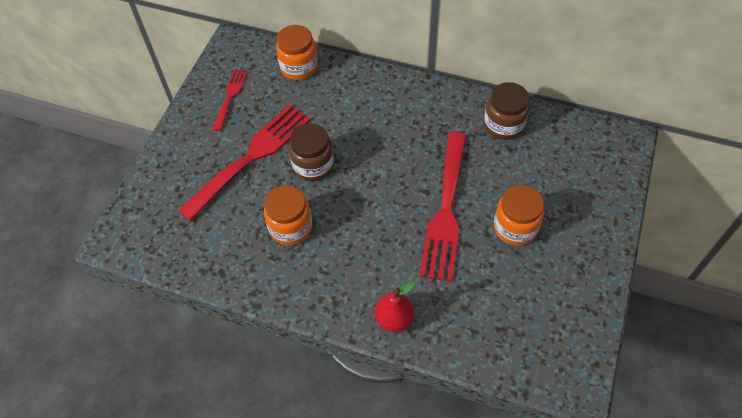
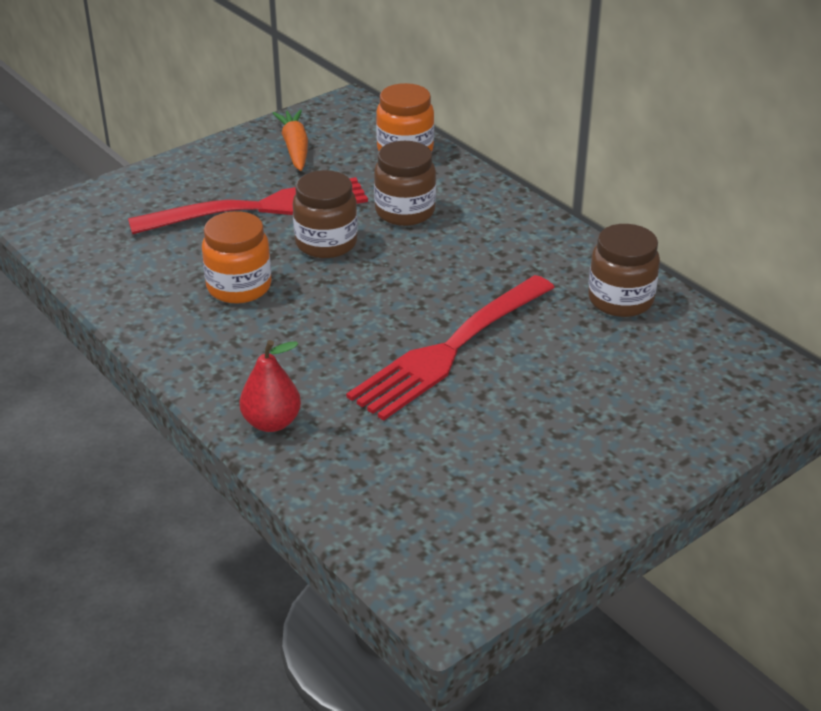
camera: 30 degrees right, 20 degrees down
(230, 97) = (295, 148): red fork -> orange carrot
(338, 117) = (405, 211): none -> brown jar
(515, 227) = (527, 405): orange jar -> none

